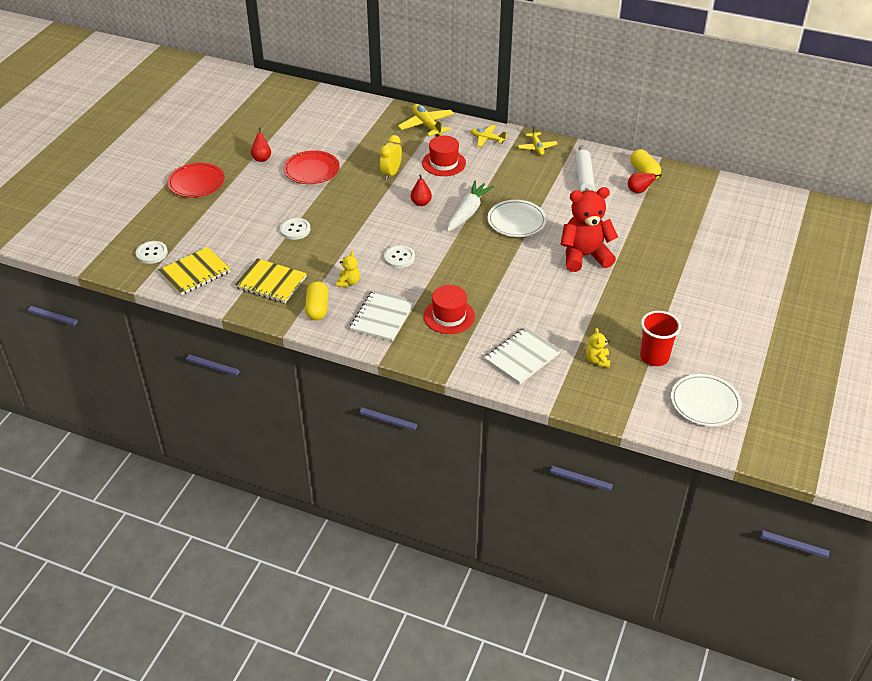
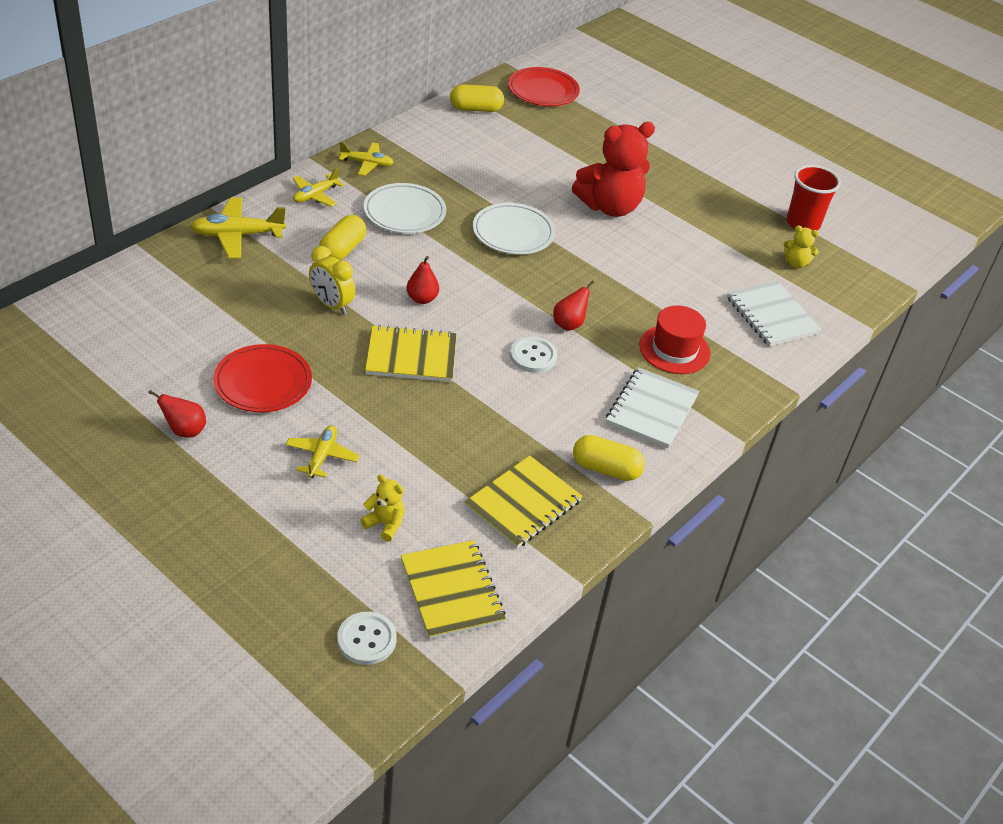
camera: 75 degrees left, 0 degrees up
(196, 183) = (196, 531): red plate -> red plate (543, 91)
(268, 205) = (322, 456): none -> yellow plane
(295, 230) = (407, 443): white button -> none
(348, 282) = (562, 421): yellow teddy bear -> yellow teddy bear (385, 524)
(367, 212) = (411, 356): none -> yellow notebook
(382, 317) = (652, 410): white notebook -> white notebook turned 75 degrees clockwise
(444, 163) = (343, 250): red hat -> yellow capsule
(468, 212) = (469, 265): white carrot -> none
(583, 178) = (458, 153): white rolling pin -> none
(584, 256) = (610, 207): red teddy bear -> red teddy bear turned 120 degrees counterclockwise
(639, 191) = (510, 126): red pear -> red pear (569, 324)
(705, 403) = (881, 218): white plate -> white plate (404, 212)

